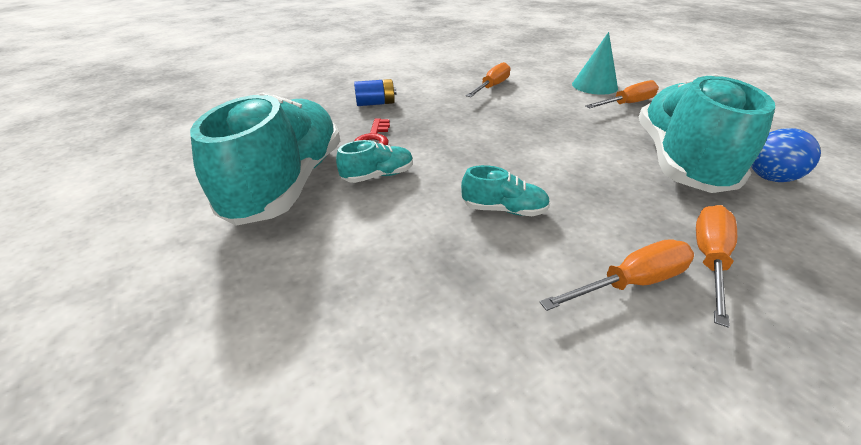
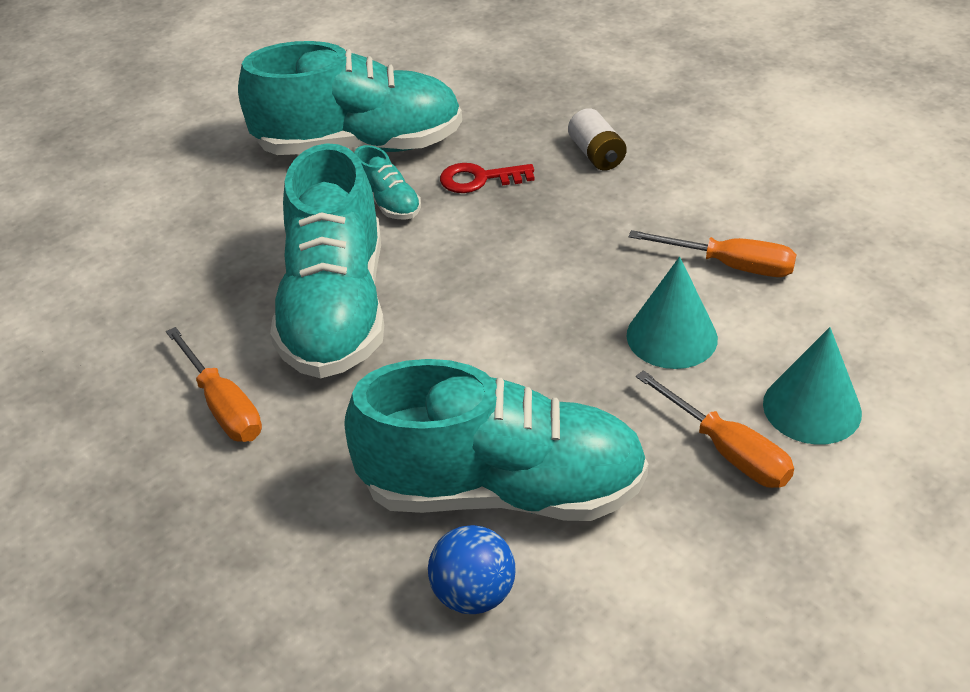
camera: 80 degrees right, 5 degrees up
(376, 103) = (596, 154): blue battery -> white battery
(504, 210) = (336, 309): turquoise shoe -> turquoise shoe, size x2.39
(545, 105) = (672, 336): none -> turquoise cone
(709, 259) = (265, 475): orange screwdriver -> none

